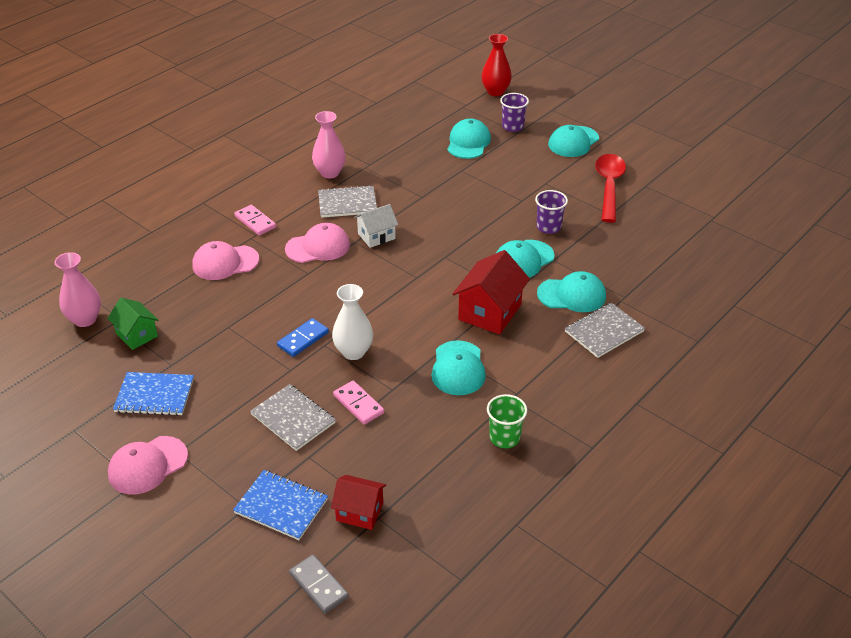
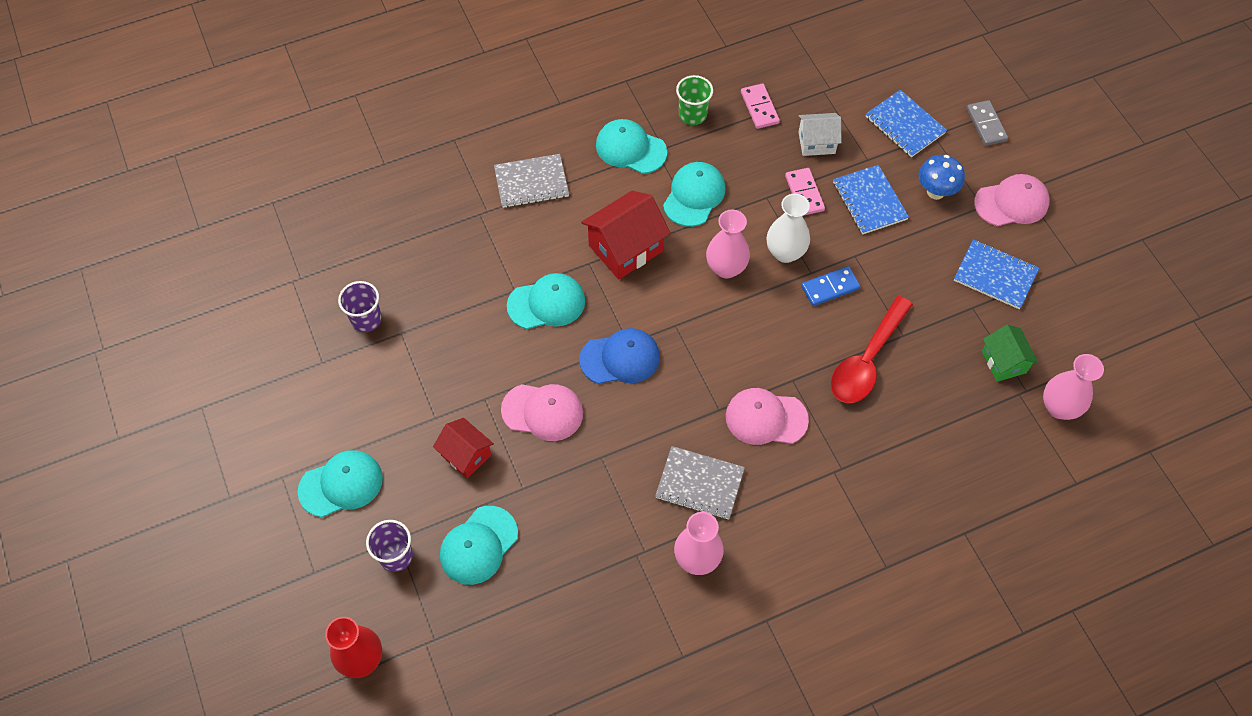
camera: 155 degrees left, 20 degrees up
(225, 263) = (883, 436): pink cap -> pink cap (543, 412)
(229, 449) = (935, 192): none -> blue mushroom
(255, 222) = (828, 496): pink domino -> pink domino (759, 108)
(293, 418) = (869, 201): grey notebook -> blue notebook
(319, 585) = (895, 56): grey domino -> grey domino (986, 124)
(359, 512) = (843, 98): red house -> red house (466, 455)
(376, 236) = (690, 408): white house -> white house (816, 143)
(398, 325) = (726, 268): none -> pink vase
(445, 246) = (620, 358): none -> blue cap
(548, 227) = (485, 341): purple cup -> purple cup (366, 319)
(572, 295) = (530, 236): turquoise cap -> turquoise cap (630, 148)
(609, 186) = (366, 378): red spoon -> red spoon (867, 360)

